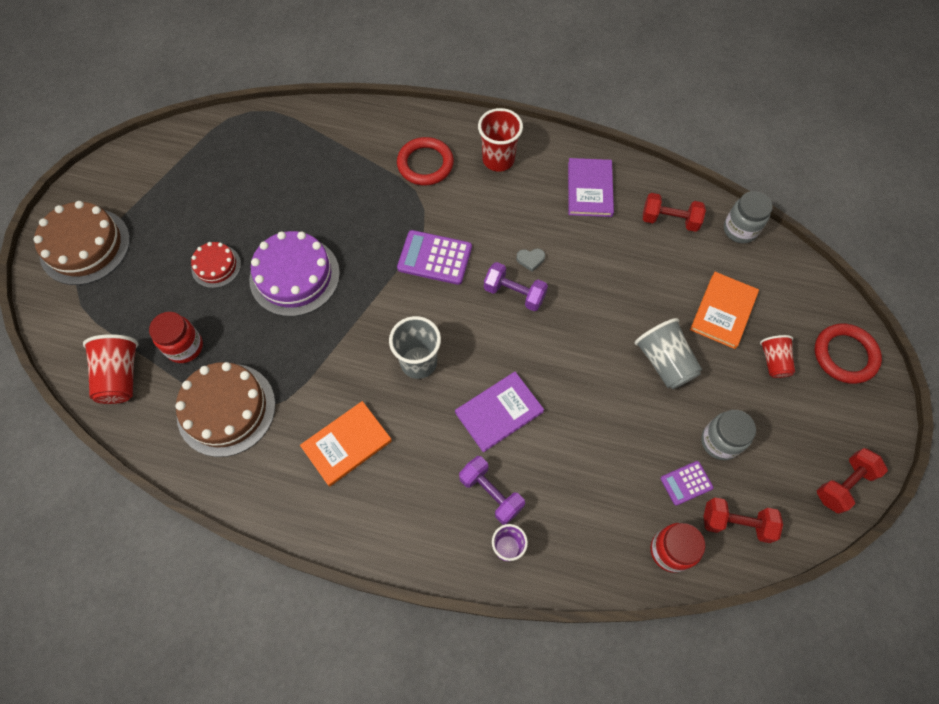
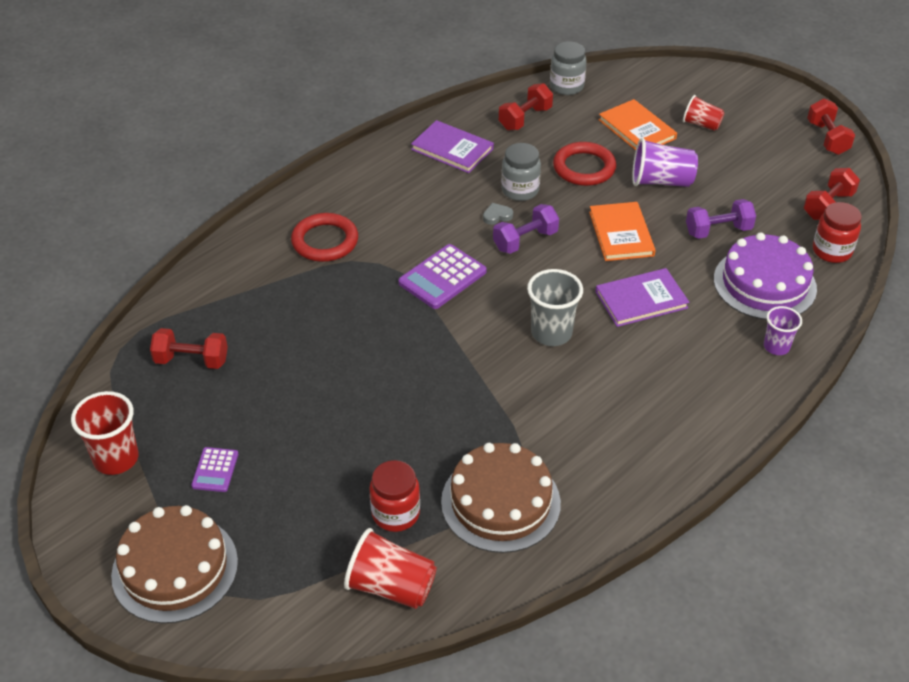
camera: 60 degrees left, 20 degrees down
(216, 266) = (310, 451): red cake -> none
(262, 154) = (191, 360): none -> red dumbbell
(294, 276) = (378, 389): purple cake -> purple cake (764, 284)
(347, 444) = (605, 418): orange book -> orange book (621, 234)
(491, 493) = (718, 337): purple dumbbell -> purple dumbbell (718, 231)
(498, 160) = (366, 191): red cup -> red cup (116, 459)
(499, 412) = (641, 300): purple book -> purple book turned 75 degrees clockwise
(530, 260) = (497, 216): grey heart -> grey heart turned 135 degrees counterclockwise
(664, 362) = (661, 181): grey cup -> purple cup
(686, 483) = (778, 217): purple calculator -> purple calculator (215, 470)
(720, 441) = (753, 183): grey jar -> grey jar (520, 190)
(845, 355) = (721, 88): red ring -> red ring (584, 168)

